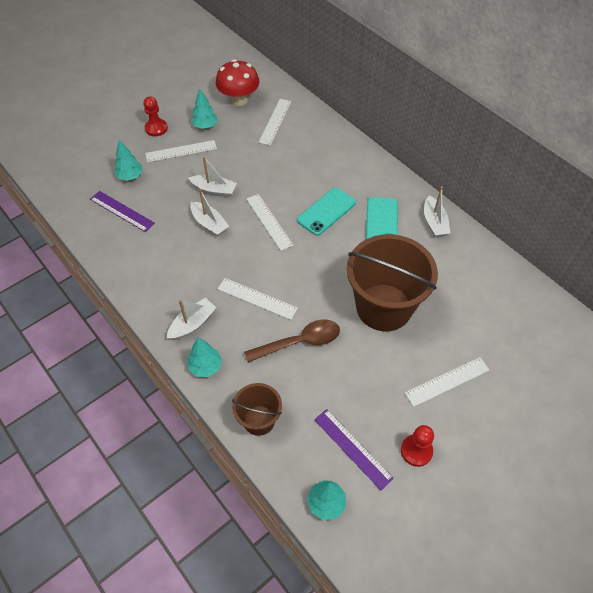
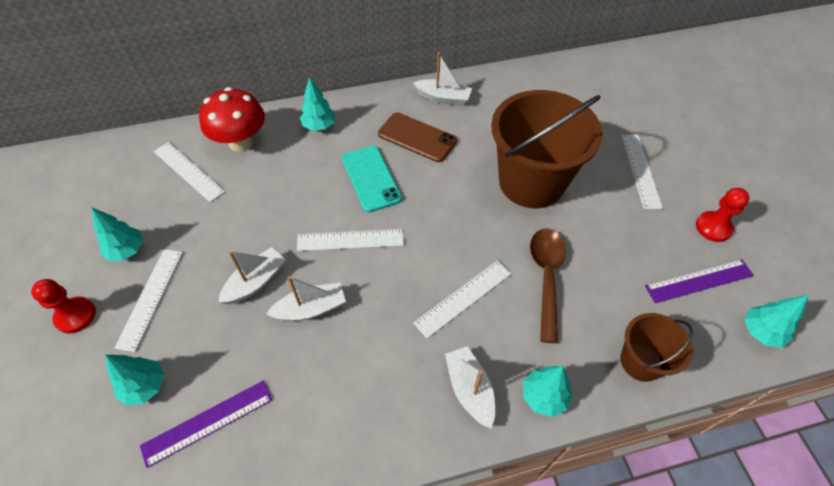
camera: 65 degrees left, 0 degrees up
(239, 100) = (114, 194): red mushroom -> red mushroom (241, 142)
(355, 165) = (319, 126): none -> turquoise tree
(382, 222) = (417, 137): turquoise phone -> brown phone

